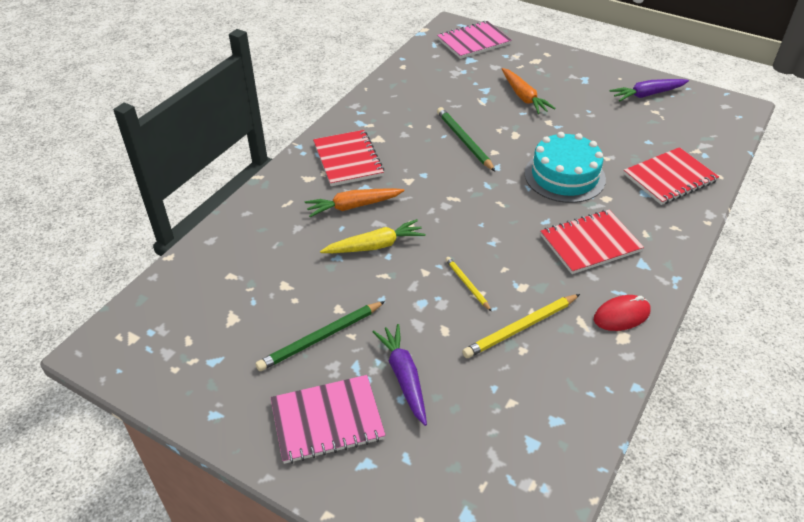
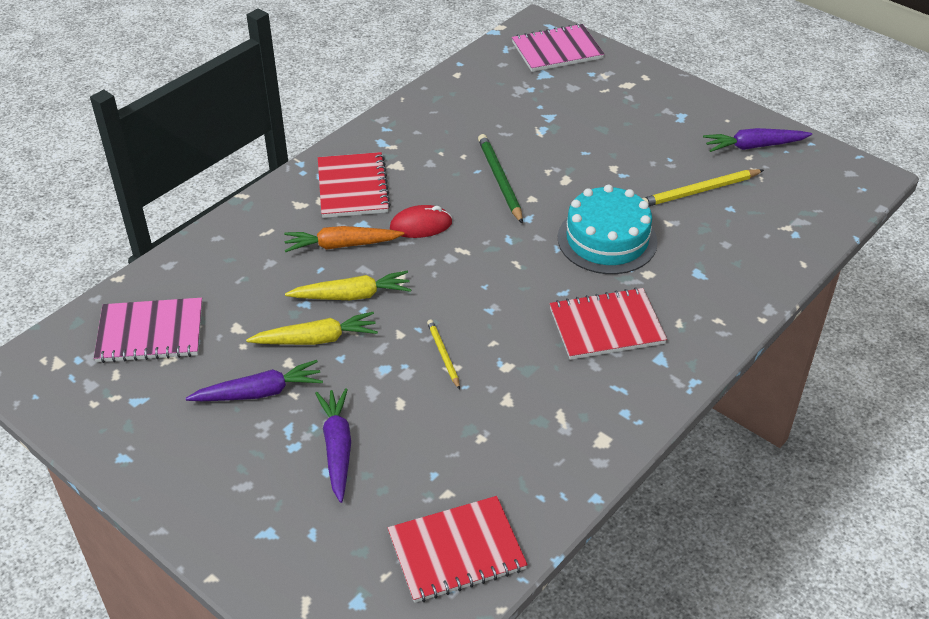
camera: 10 degrees right, 0 degrees up
(321, 338) = (259, 392): green pencil -> purple carrot
(327, 420) = (240, 482): pink notebook -> pink notebook (150, 333)
(356, 286) = (316, 339): none -> yellow carrot
(521, 328) = (488, 413): yellow pencil -> yellow pencil (699, 191)
(524, 97) = (594, 132): orange carrot -> none
(621, 315) = (611, 416): red mouse -> red mouse (421, 225)
(669, 178) = (737, 258): red notebook -> red notebook (456, 551)

